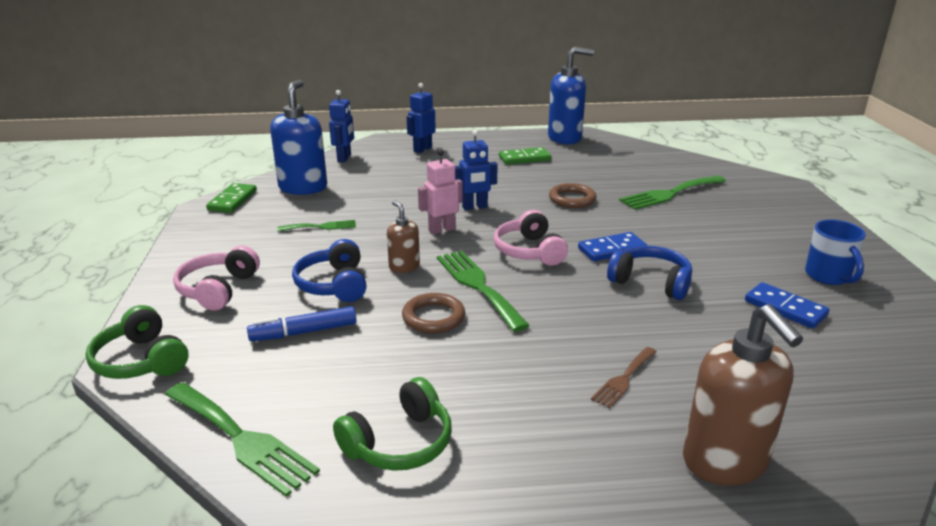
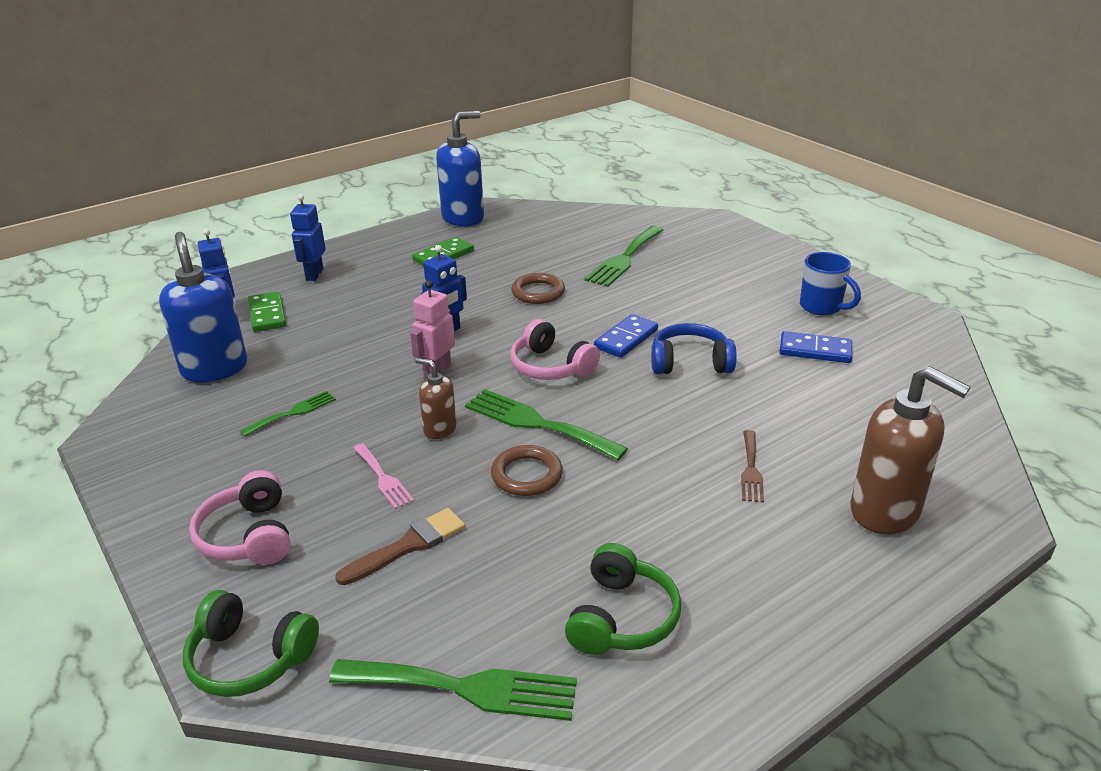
camera: 30 degrees left, 5 degrees up
(232, 200) = (136, 415): green domino -> green domino (267, 314)
(304, 332) = (408, 545): blue marker -> brown brush
(334, 284) = (383, 478): blue headphones -> pink fork

